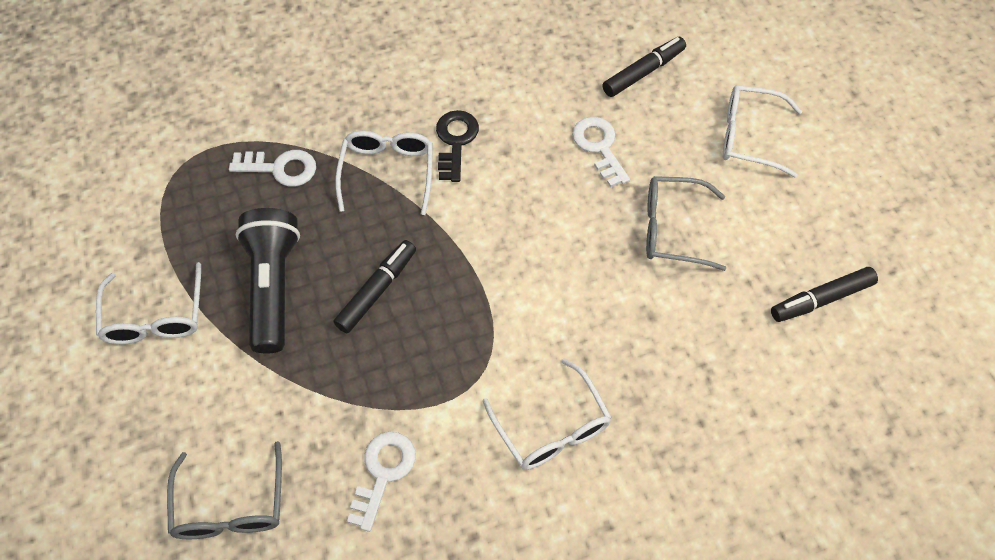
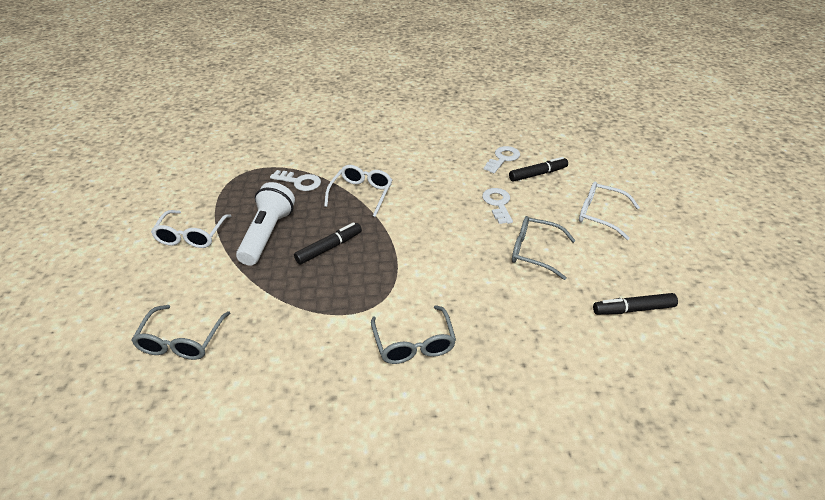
camera: 15 degrees right, 20 degrees down
(273, 287) = (267, 234): black flashlight -> white flashlight
(383, 473) = (288, 345): white key -> white key (503, 159)
(455, 141) = (408, 187): black key -> none
(551, 427) = (414, 344): white glasses -> grey glasses

